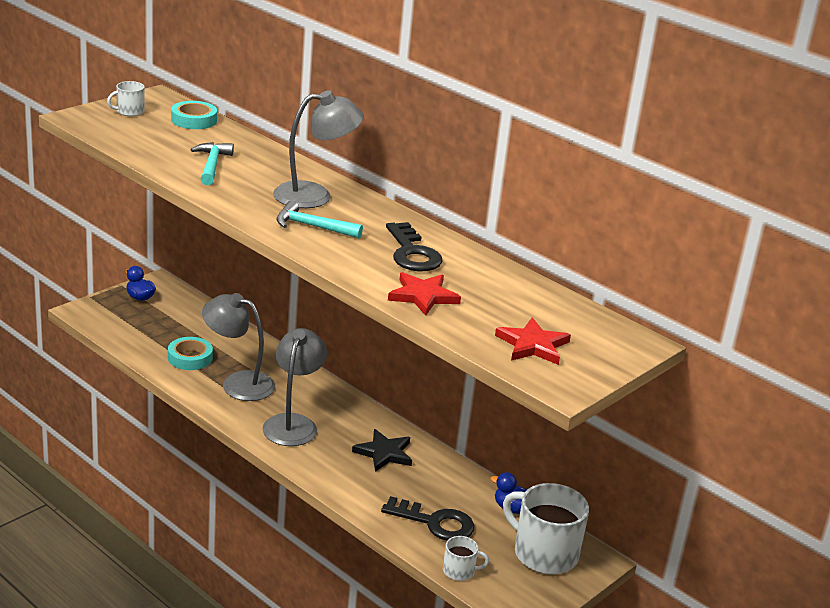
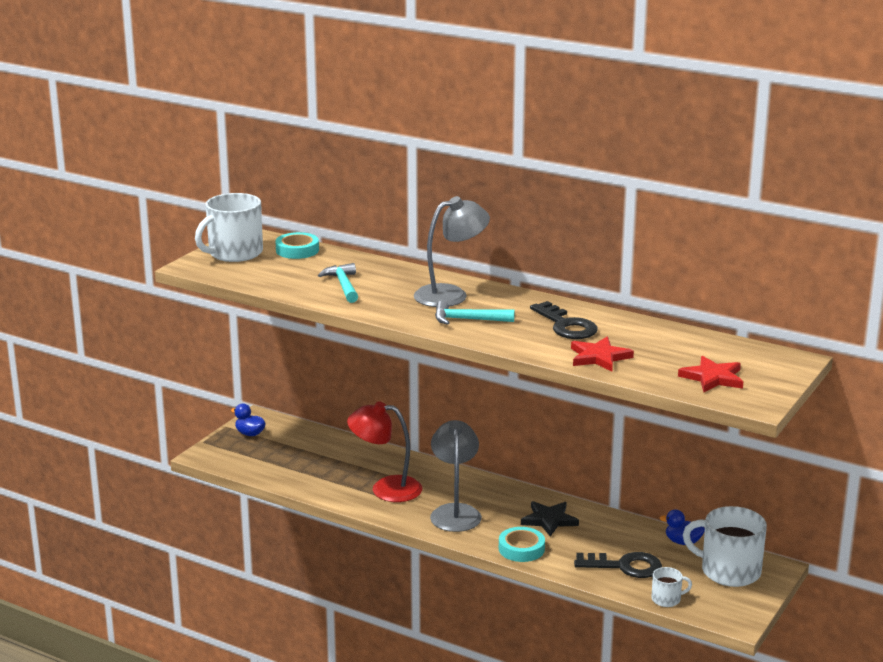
camera: 10 degrees left, 5 degrees down
(129, 111) = (234, 253): white mug -> white mug, size x2.07
(190, 358) = (329, 476): turquoise tape -> turquoise tape (521, 549)
(238, 383) = (386, 489): grey lamp -> red lamp

